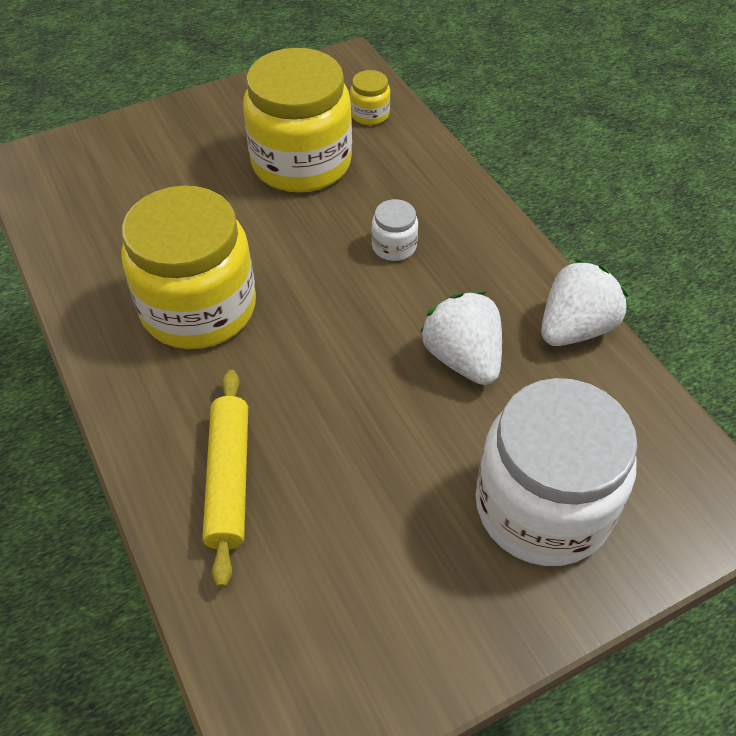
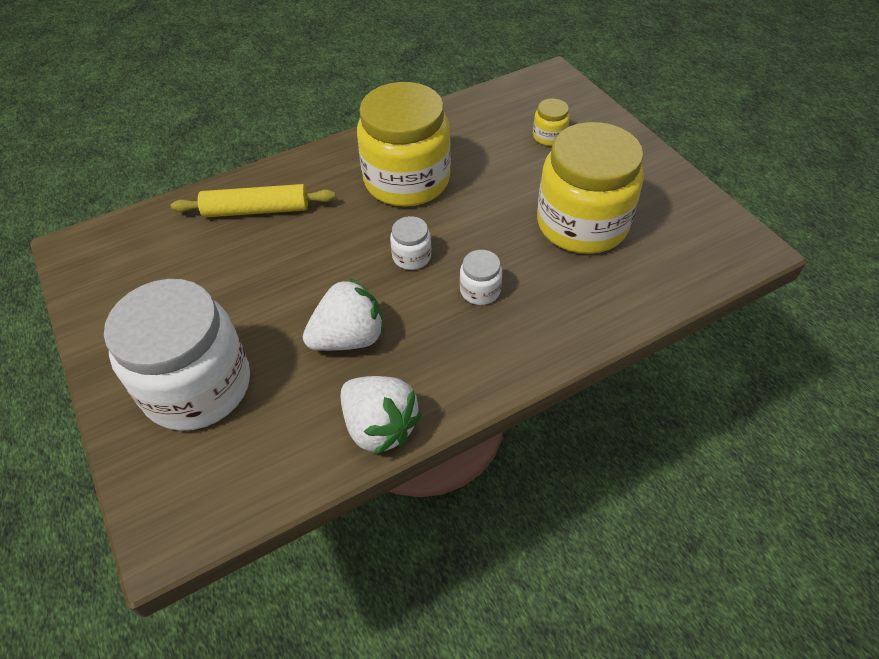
camera: 90 degrees right, 0 degrees up
(338, 303) = (411, 256): none -> white jar
(370, 114) = (667, 268): yellow jar -> yellow jar (549, 136)

